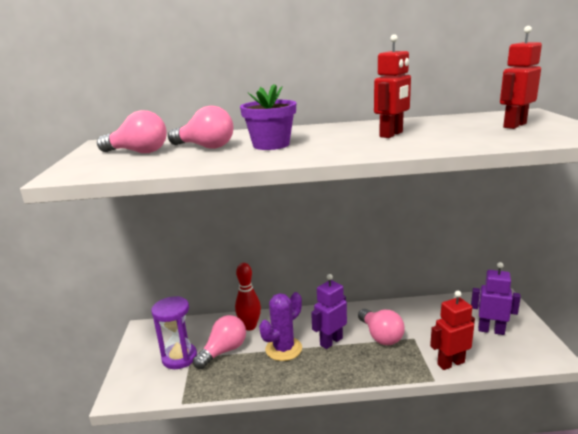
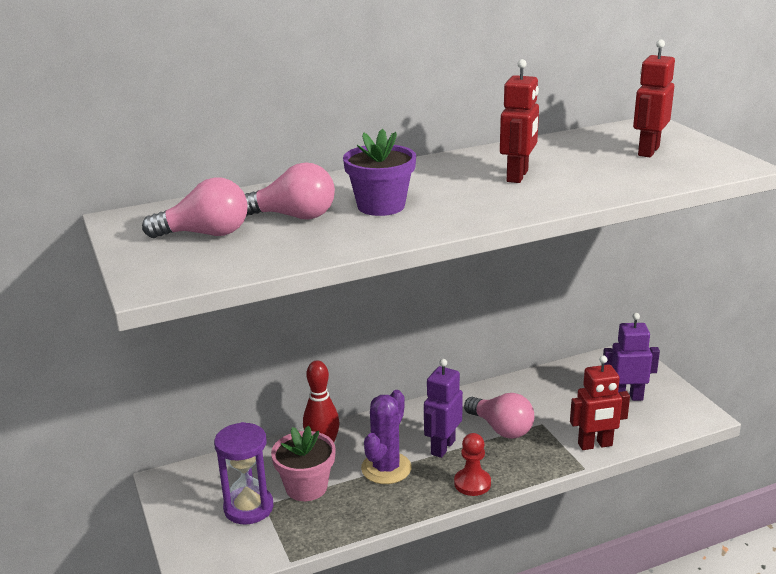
camera: 20 degrees left, 5 degrees up
(224, 351) = (306, 487): pink light bulb -> pink flower pot
(339, 373) = (472, 483): none -> red pawn
(450, 363) = (595, 445): red robot -> red robot turned 150 degrees counterclockwise

